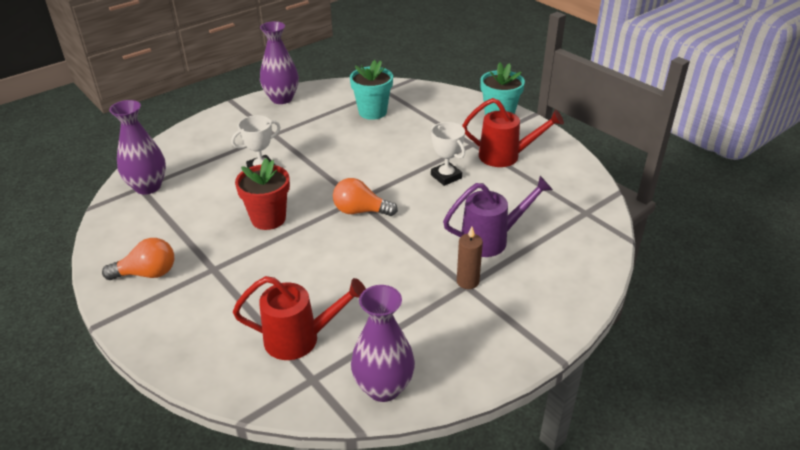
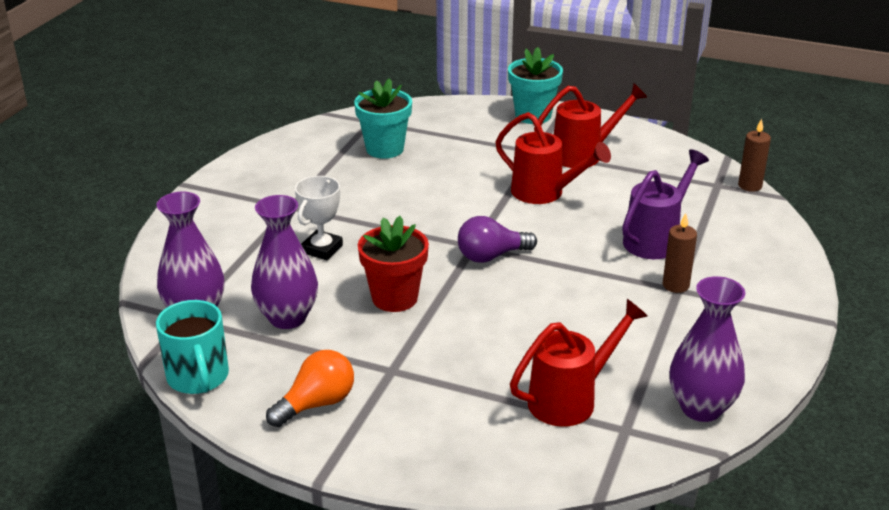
camera: 30 degrees left, 5 degrees down
(105, 229) = (198, 377): none -> turquoise mug
(281, 99) = (251, 164): purple vase -> purple vase (287, 318)
(360, 211) = (491, 256): orange light bulb -> purple light bulb
(446, 176) = (544, 193): white trophy -> red watering can
(612, 222) = (750, 186): none -> brown candle

